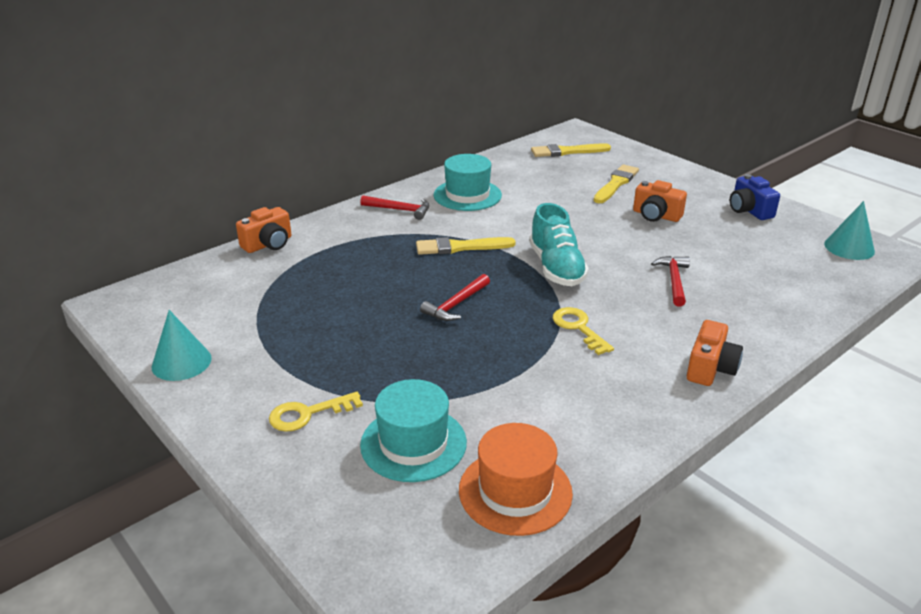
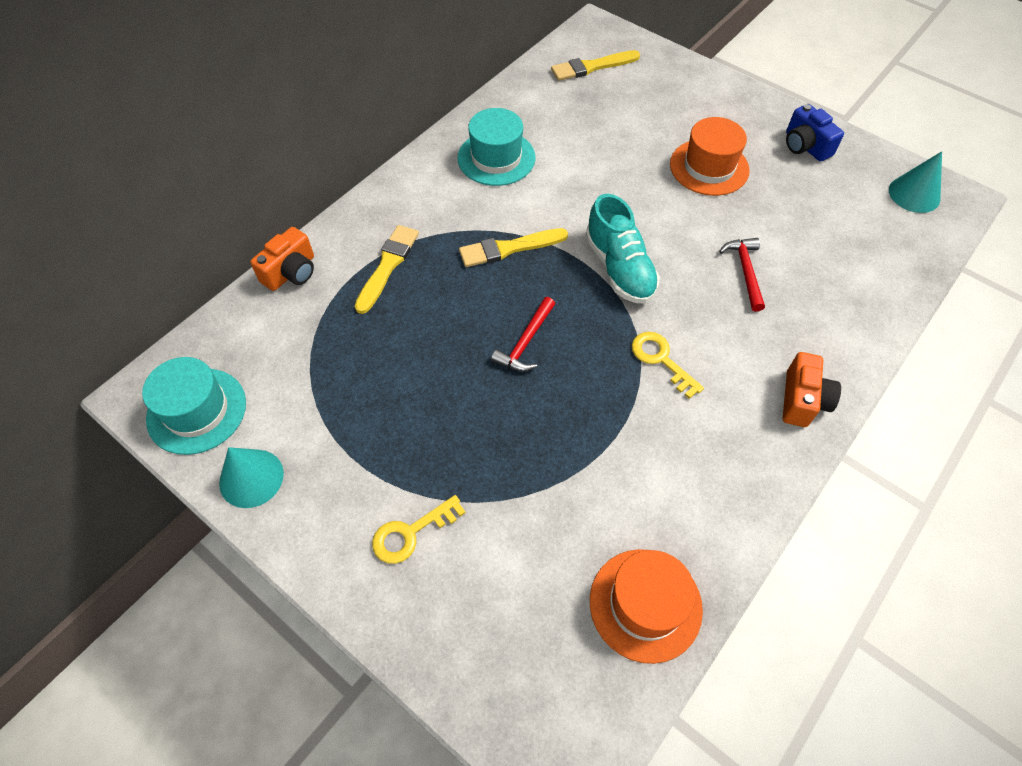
camera: 10 degrees left, 25 degrees up
(400, 210) = (426, 193): red hammer -> none
(413, 443) = (530, 556): turquoise hat -> turquoise hat (196, 411)
(616, 184) = (656, 118): yellow brush -> yellow brush (387, 266)
(656, 215) = (709, 167): orange camera -> orange hat

